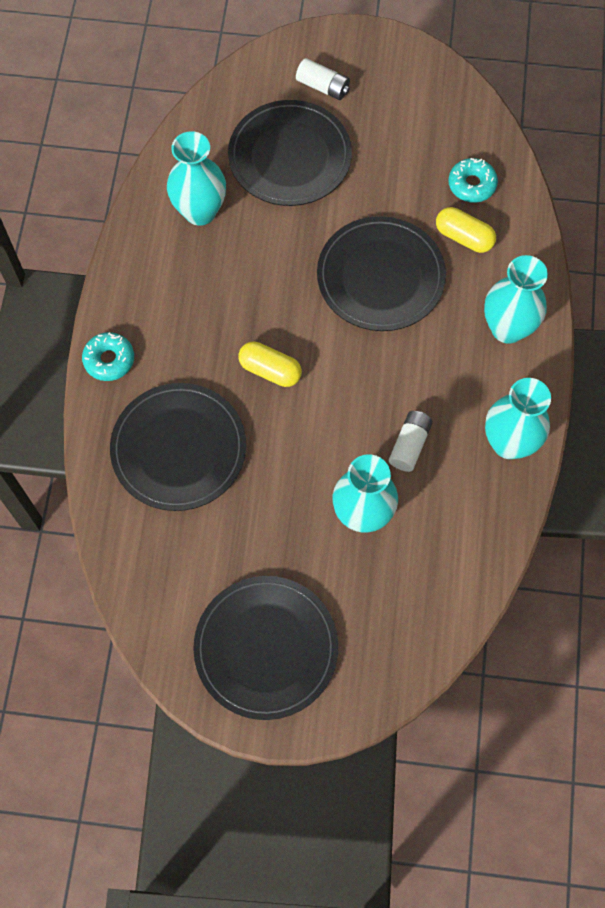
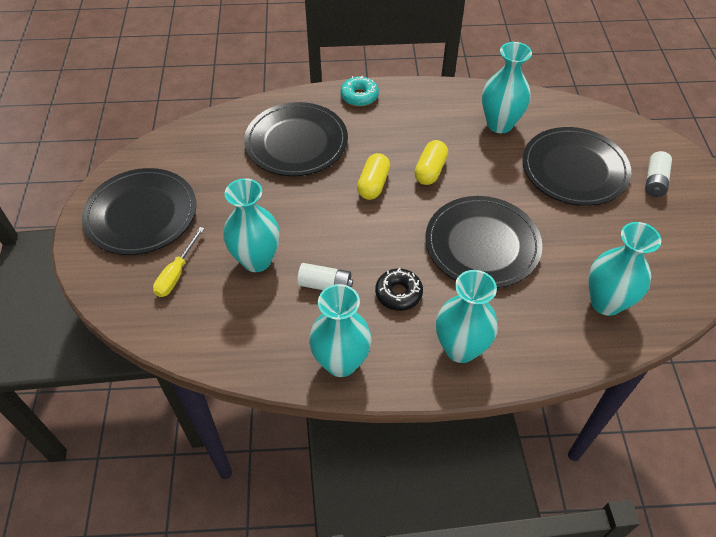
camera: 80 degrees right, 15 degrees down
(367, 606) = (176, 273): none -> yellow screwdriver
(432, 373) = (398, 293): none -> black donut
(464, 237) = (546, 302): yellow capsule -> yellow capsule (430, 170)
(472, 185) = (606, 302): turquoise donut -> turquoise vase

